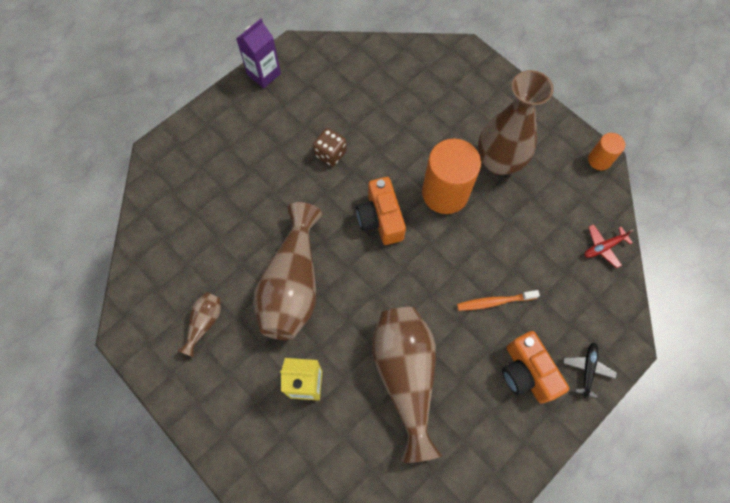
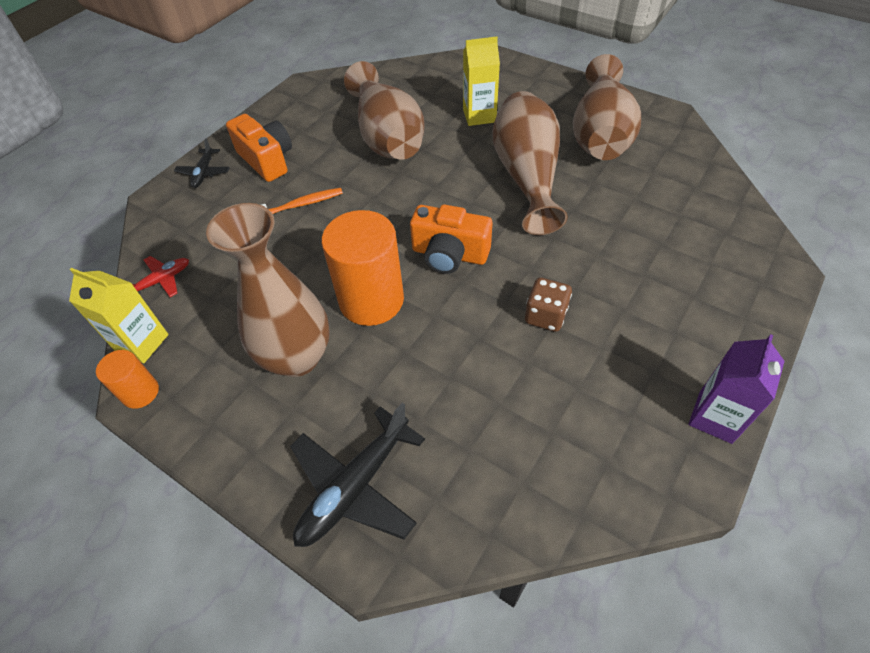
camera: 170 degrees right, 15 degrees down
(204, 323) = (600, 134): brown vase -> brown vase, size x2.18
(380, 219) = (449, 254): orange camera -> orange camera turned 135 degrees clockwise
(468, 81) = (354, 487): none -> black plane
(606, 196) = (142, 342): none -> yellow carton

